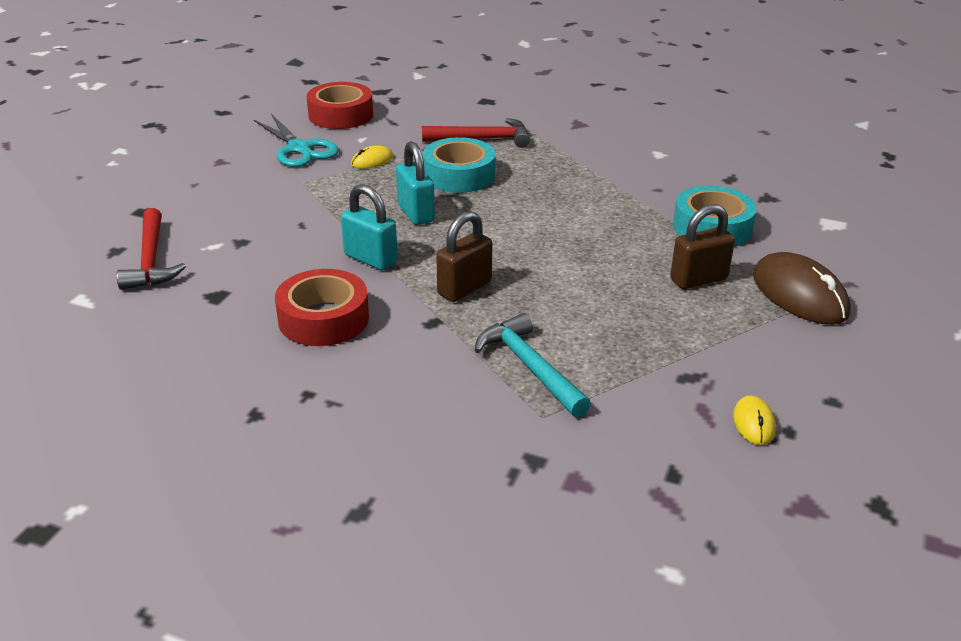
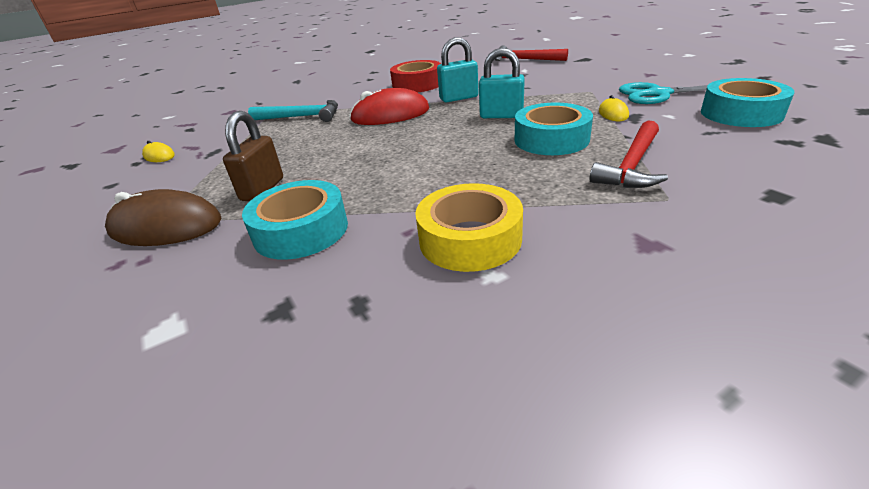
camera: 130 degrees right, 0 degrees up
(341, 115) = (741, 113): red tape -> turquoise tape
(464, 288) = (390, 115): brown padlock -> red mouse
(638, 167) = (470, 239): none -> yellow tape

